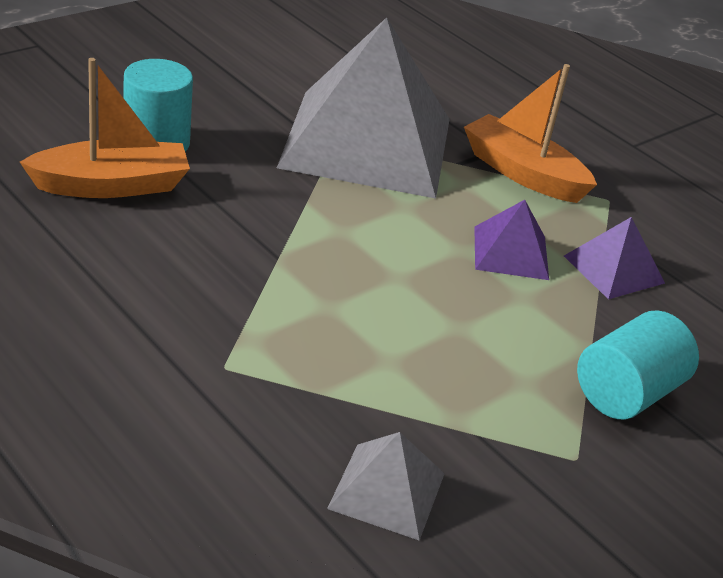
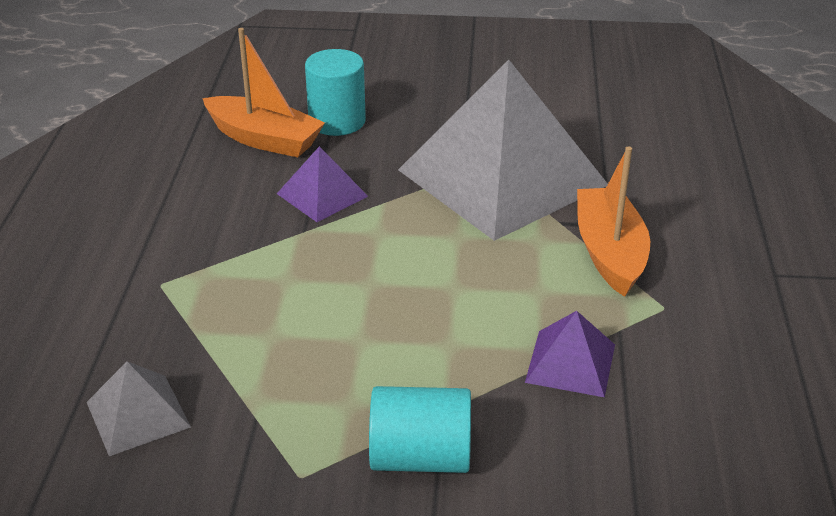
camera: 50 degrees right, 0 degrees up
(510, 252) = (493, 307): purple pyramid -> purple pyramid (322, 195)

